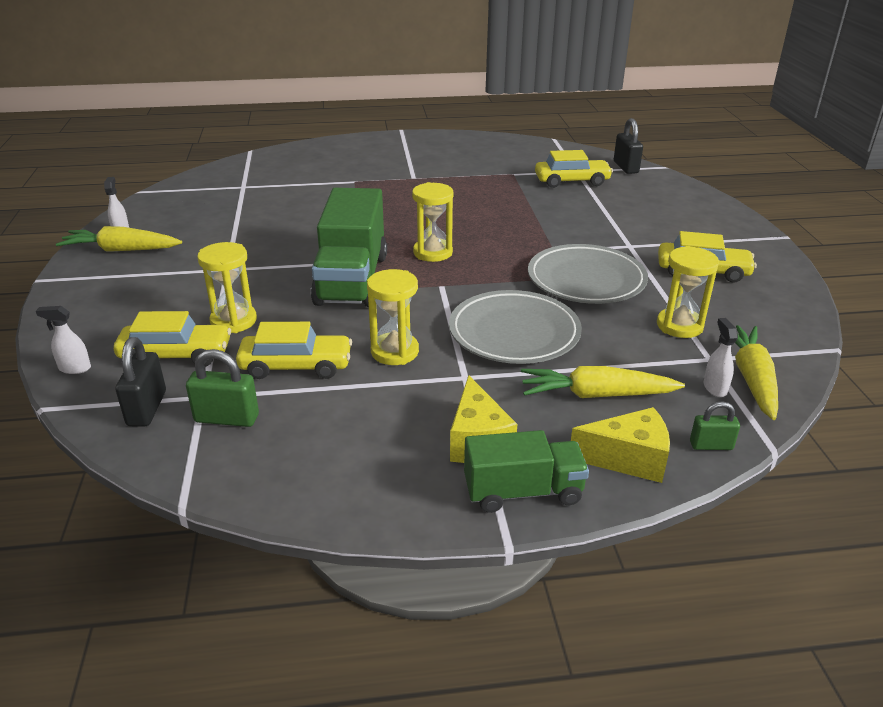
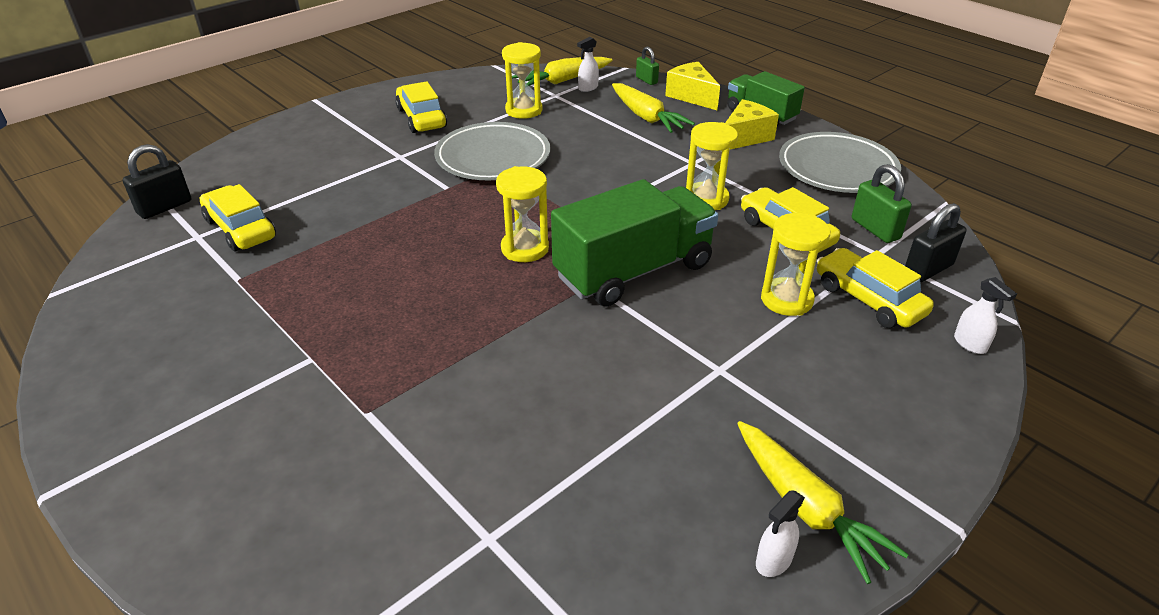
camera: 125 degrees left, 5 degrees up
(514, 333) = (614, 162): grey plate -> grey plate (837, 169)

